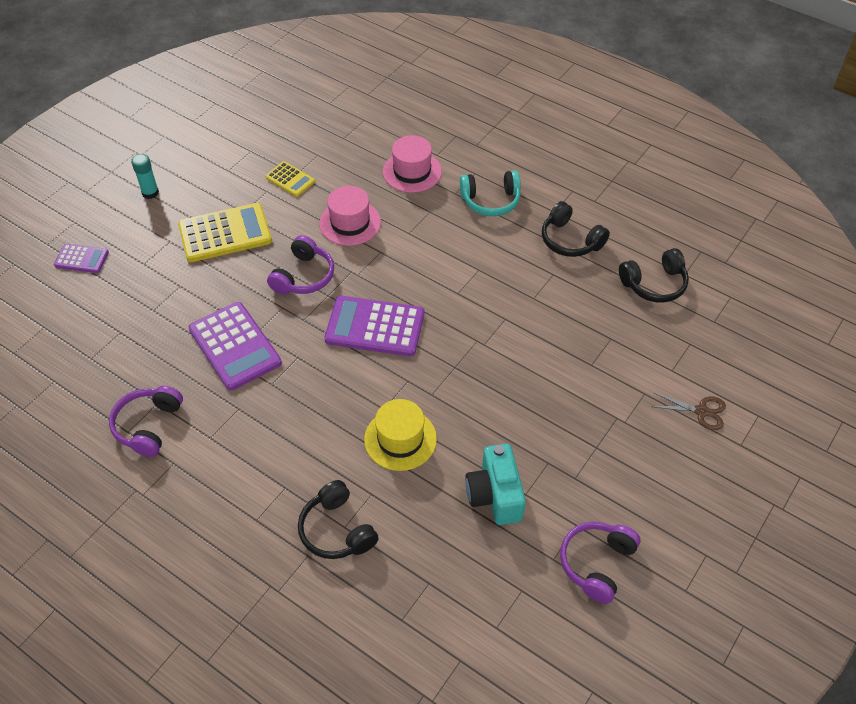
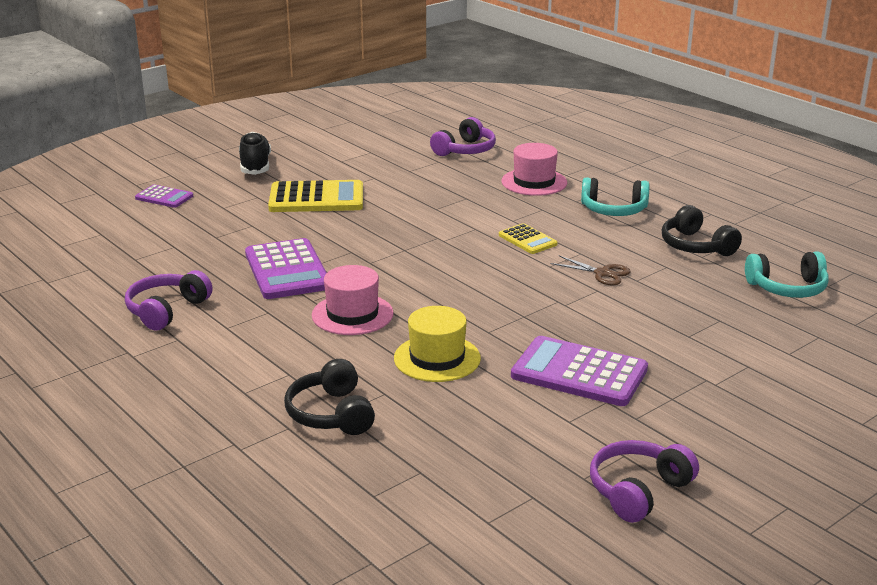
camera: 15 degrees right, 25 degrees down
(150, 193) = (255, 166): turquoise glue stick -> black shoe
(290, 179) = (401, 173): yellow calculator -> yellow calculator (527, 240)
(303, 276) = (384, 234): purple headphones -> purple headphones (465, 150)
(350, 223) = (451, 206): pink hat -> pink hat (352, 314)
(375, 327) = (445, 277): purple calculator -> purple calculator (579, 373)
(495, 495) = (531, 416): turquoise camera -> none
(654, 284) = (787, 288): black headphones -> turquoise headphones
(701, 411) = (817, 390): brown scissors -> brown scissors (602, 273)

